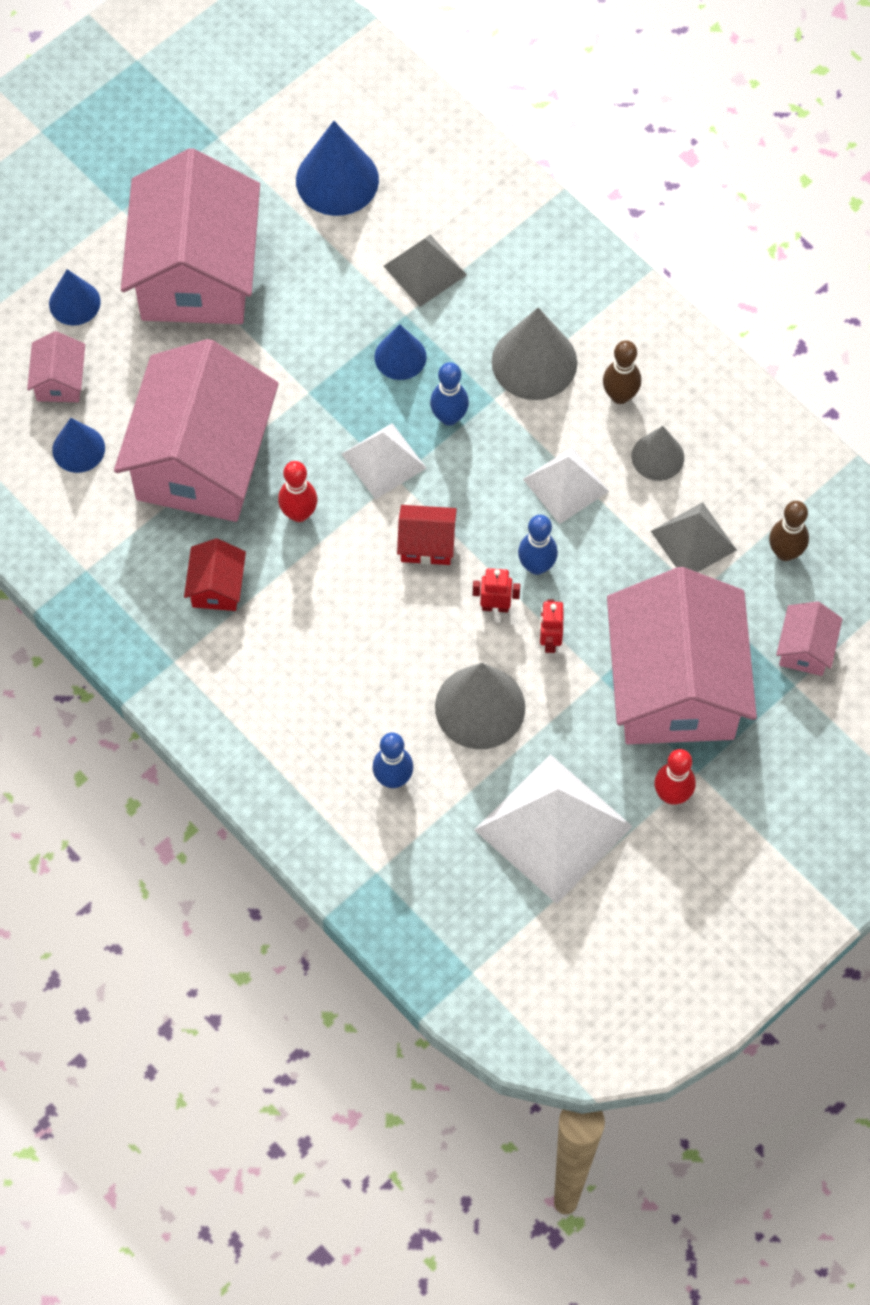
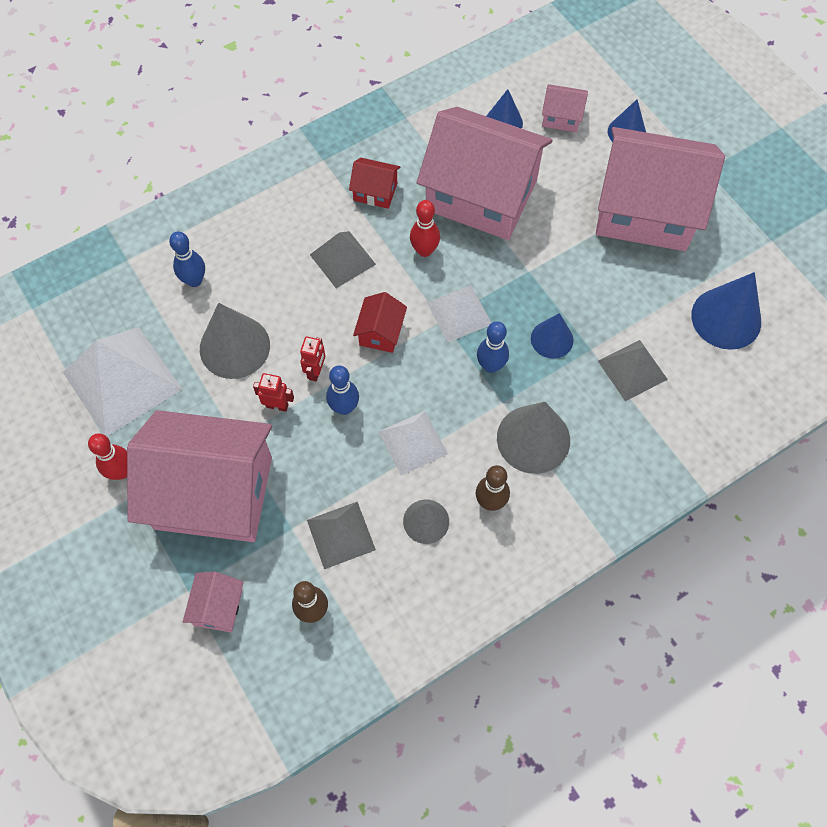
camera: 100 degrees right, 0 degrees up
(329, 607) = (342, 259): none -> grey pyramid
(805, 648) = (218, 607): pink house -> pink house turned 75 degrees clockwise

